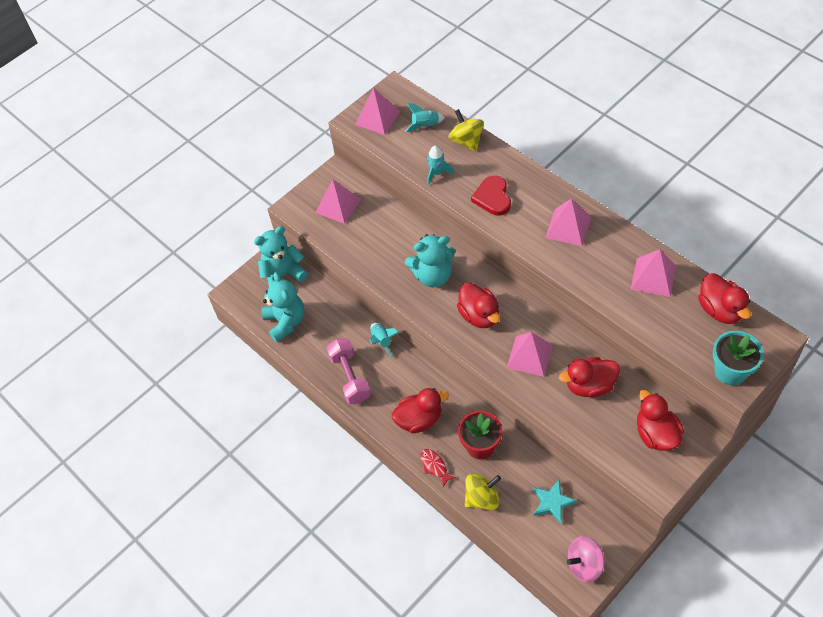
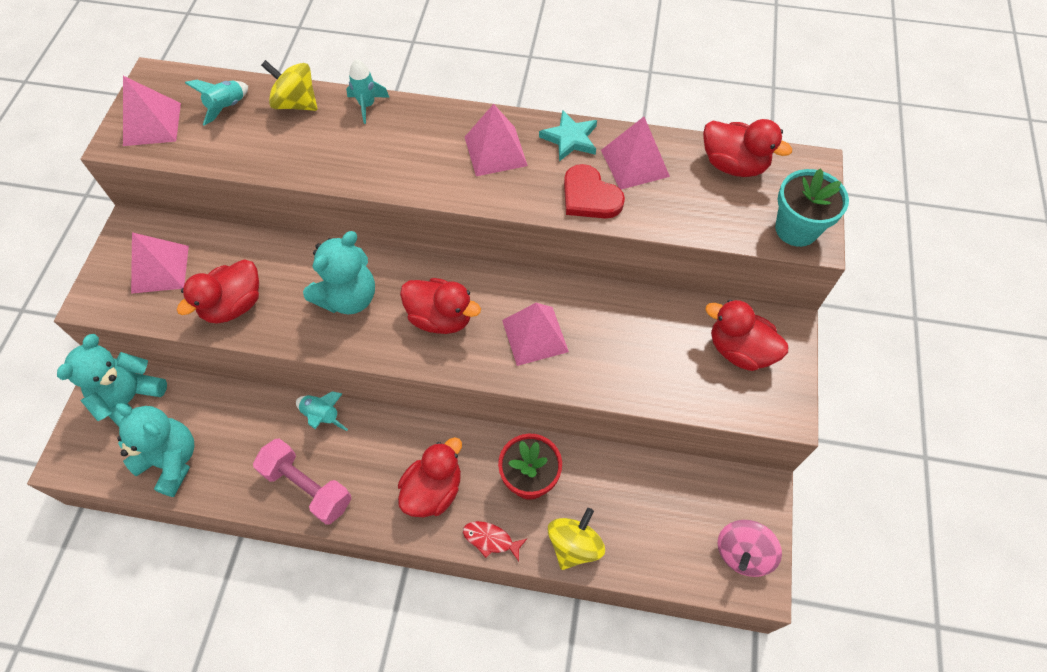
camera: 40 degrees left, 5 degrees up
(437, 173) = (281, 159): turquoise rocket -> turquoise rocket (367, 105)
(493, 197) = (376, 157): red heart -> red heart (589, 196)
(552, 502) = (657, 499): turquoise star -> turquoise star (570, 139)
(589, 385) = (628, 333): red duck -> red duck (233, 305)

